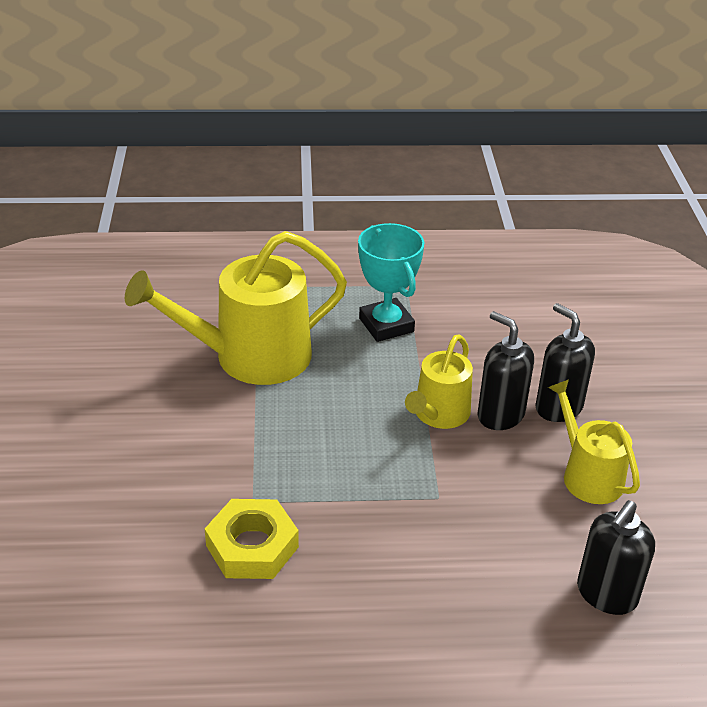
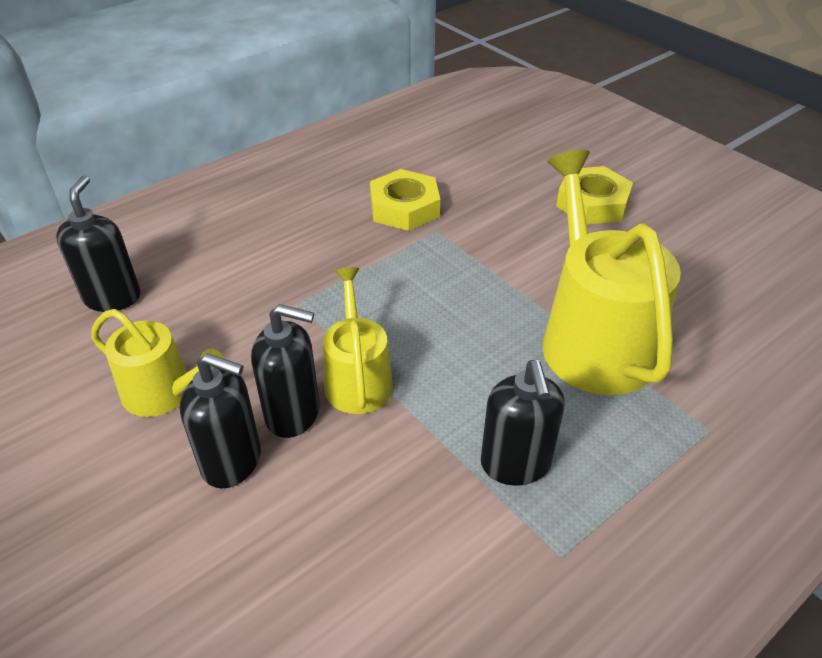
camera: 145 degrees right, 5 degrees up
(84, 451) = (592, 203): none -> yellow nut
(251, 356) = (593, 339): yellow watering can -> yellow watering can turned 45 degrees counterclockwise
(386, 325) = (515, 464): turquoise trophy -> black soap dispenser

